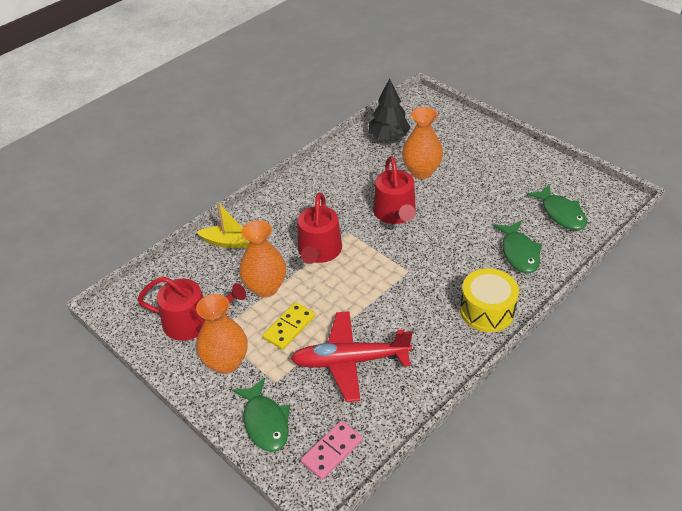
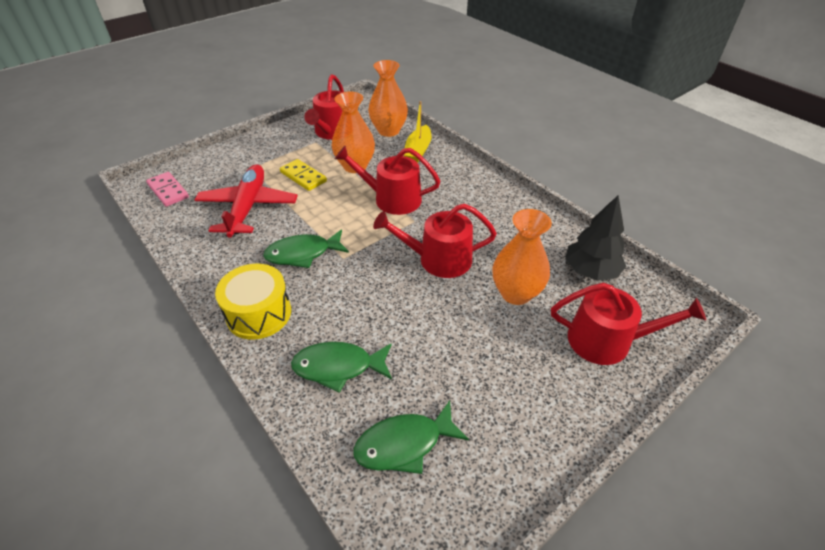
camera: 95 degrees right, 0 degrees up
(226, 362) = (283, 146): orange vase -> orange vase (388, 131)
(265, 422) = (216, 161): green fish -> green fish (303, 254)
(451, 133) = (607, 341): none -> red watering can

